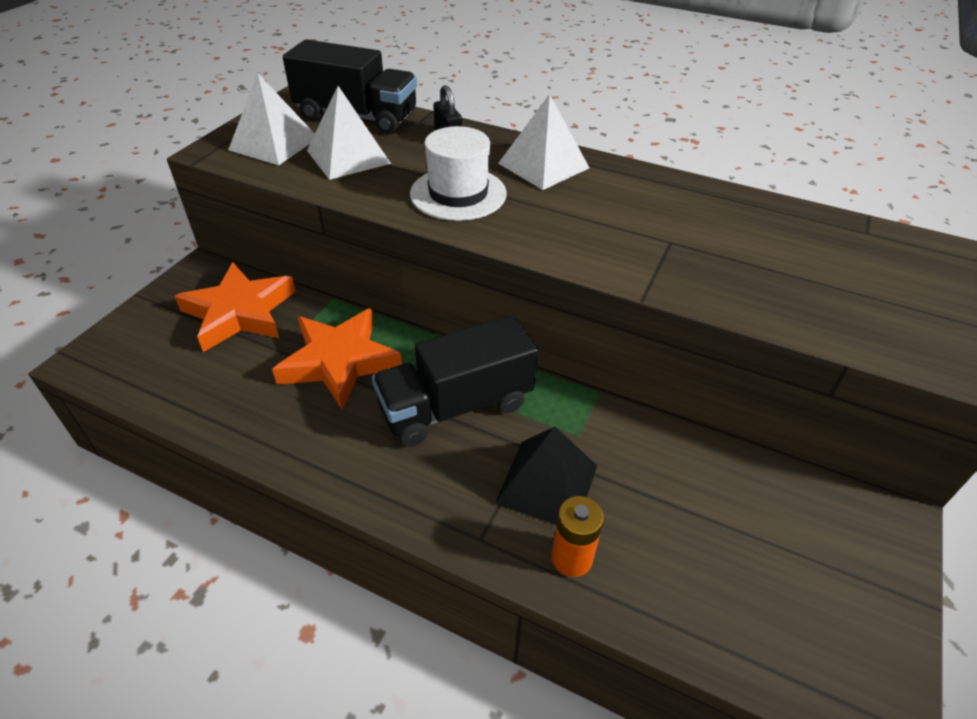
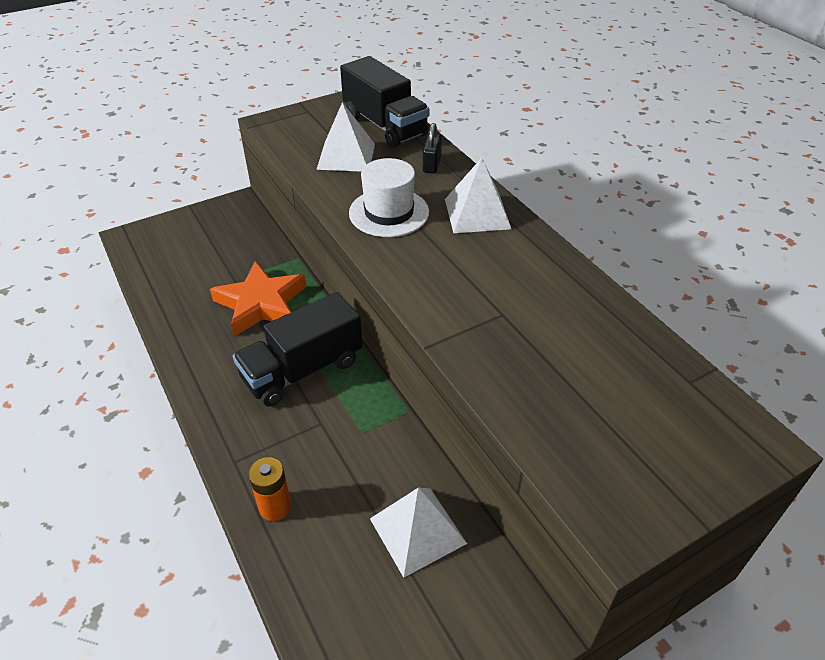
camera: 35 degrees right, 0 degrees up
(239, 312) = (234, 243): orange star -> none
(274, 143) = (309, 129): white pyramid -> white pyramid (417, 531)
(456, 406) = (302, 370): black truck -> black truck turned 45 degrees counterclockwise
(547, 484) = (308, 452): black pyramid -> none

